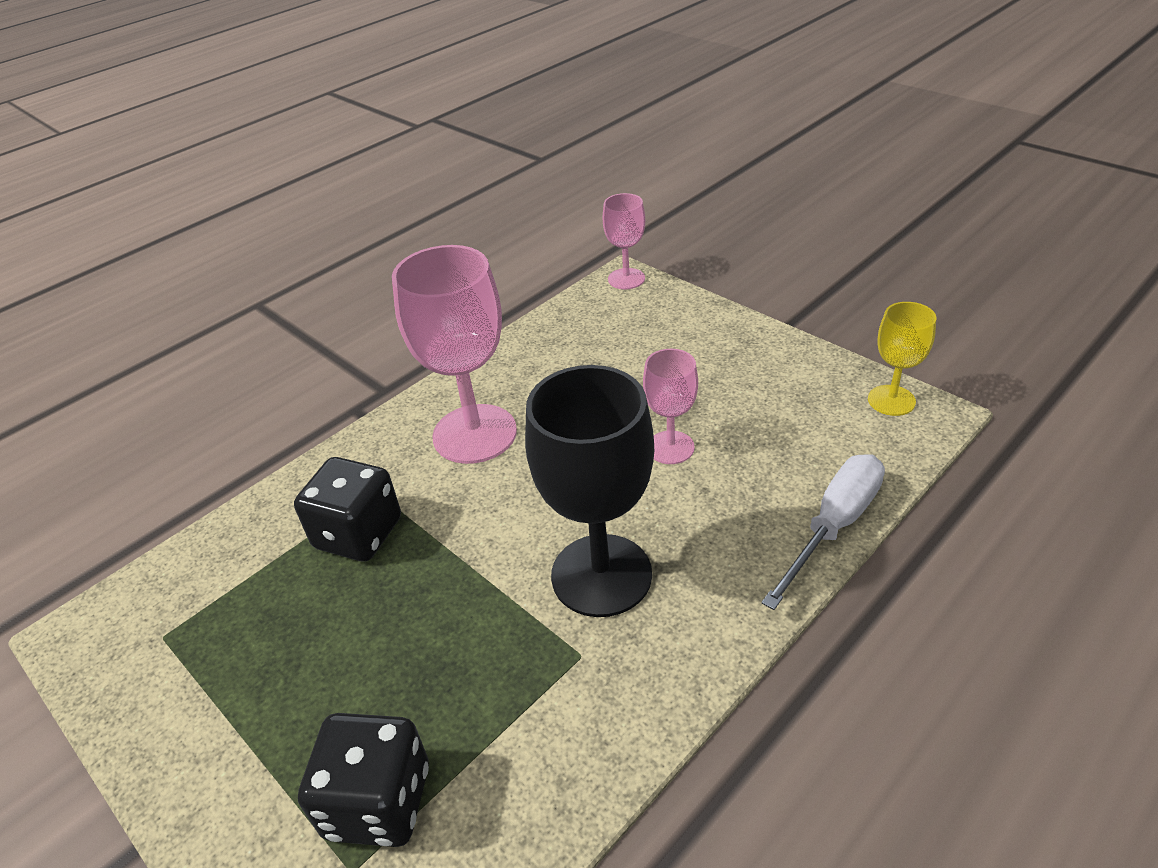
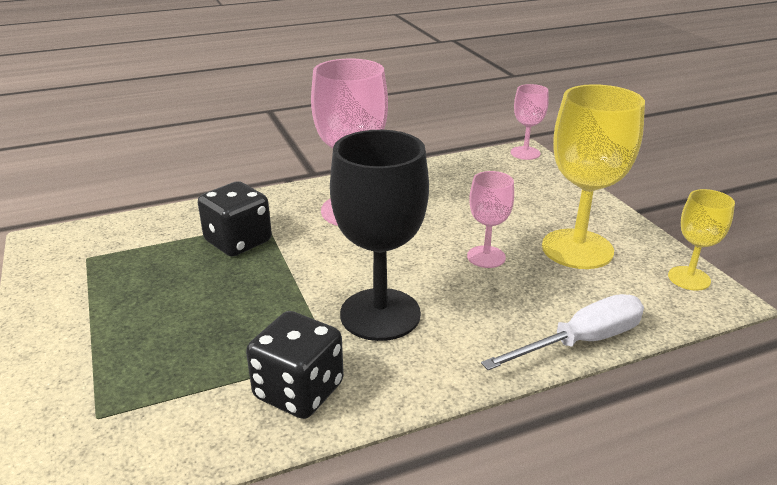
camera: 20 degrees right, 10 degrees down
(378, 802) = (140, 387): black dice -> black dice (299, 391)
(760, 401) = (577, 249): none -> yellow goblet

